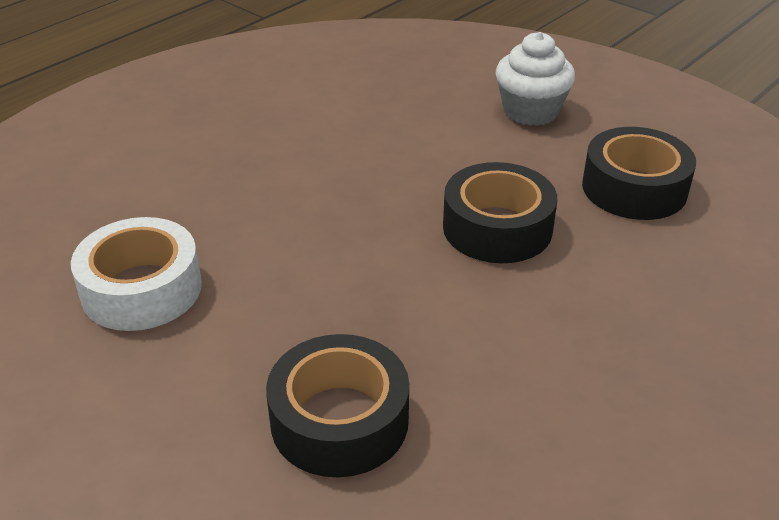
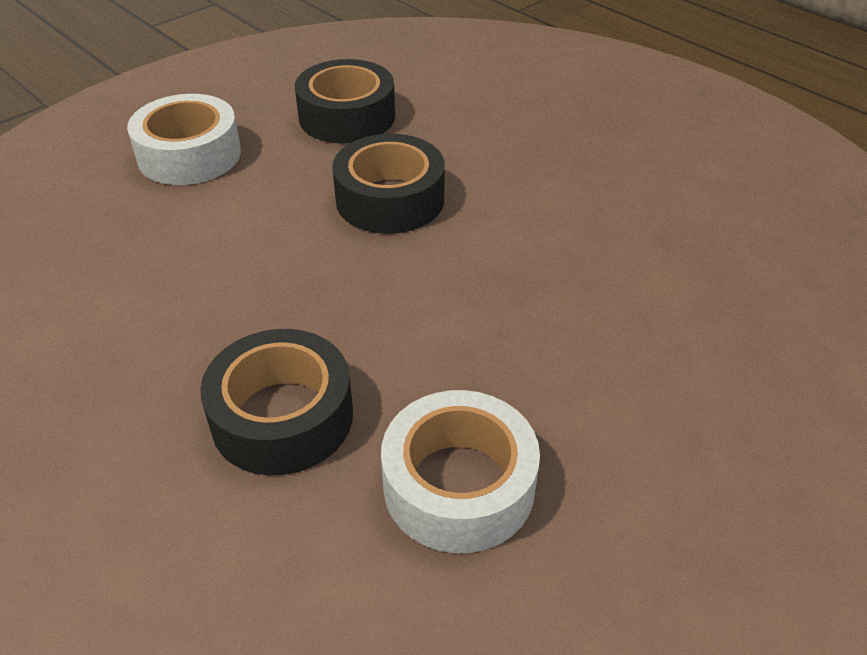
camera: 85 degrees left, 5 degrees up
(339, 420) = (652, 316): black tape -> black tape (282, 417)
(530, 111) = (189, 155): white cupcake -> white tape

